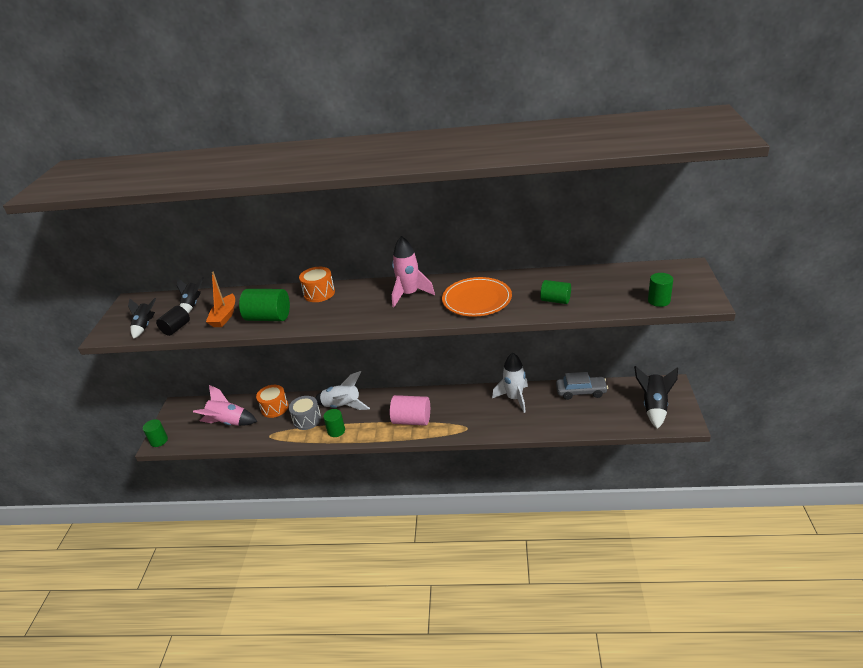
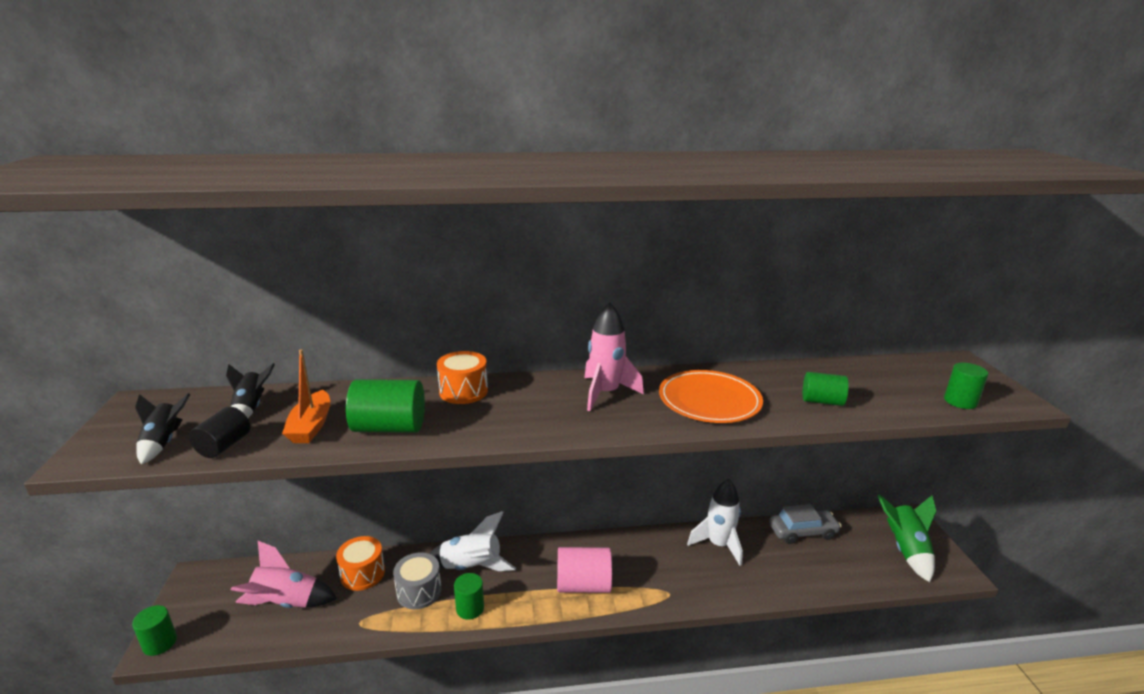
camera: 15 degrees left, 10 degrees down
(654, 407) = (905, 550): black rocket -> green rocket

